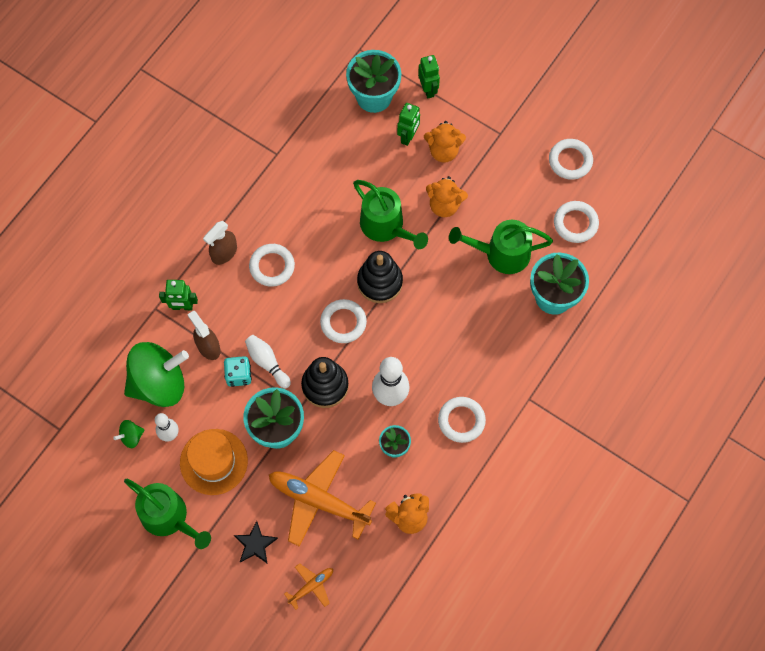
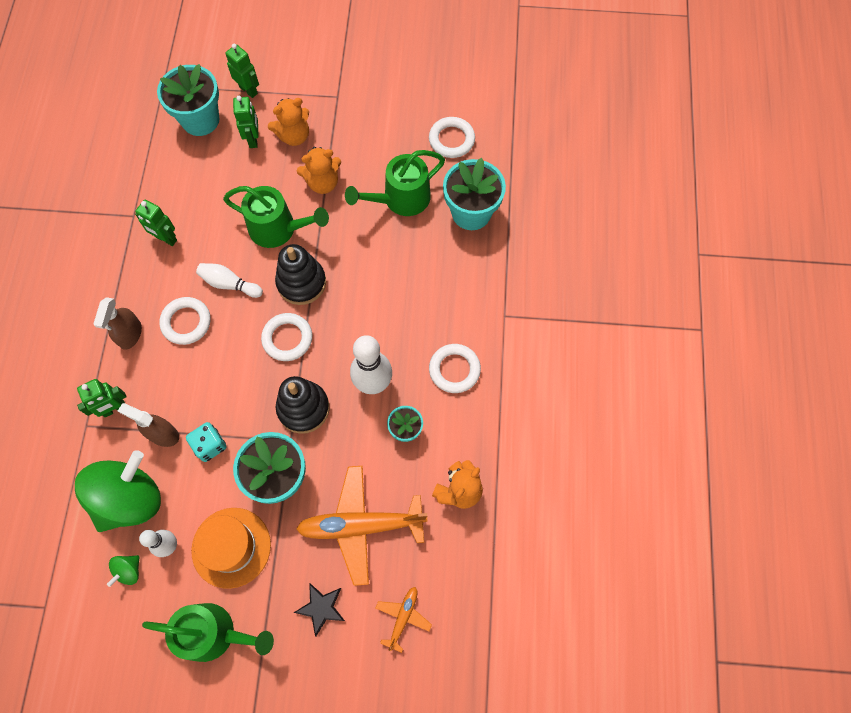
camera: 30 degrees left, 0 degrees up
(267, 363) = (232, 417): white bowling pin -> white bowling pin (229, 284)
(292, 187) = (166, 239): none -> green robot
(570, 161) = (414, 89): white ring -> none

